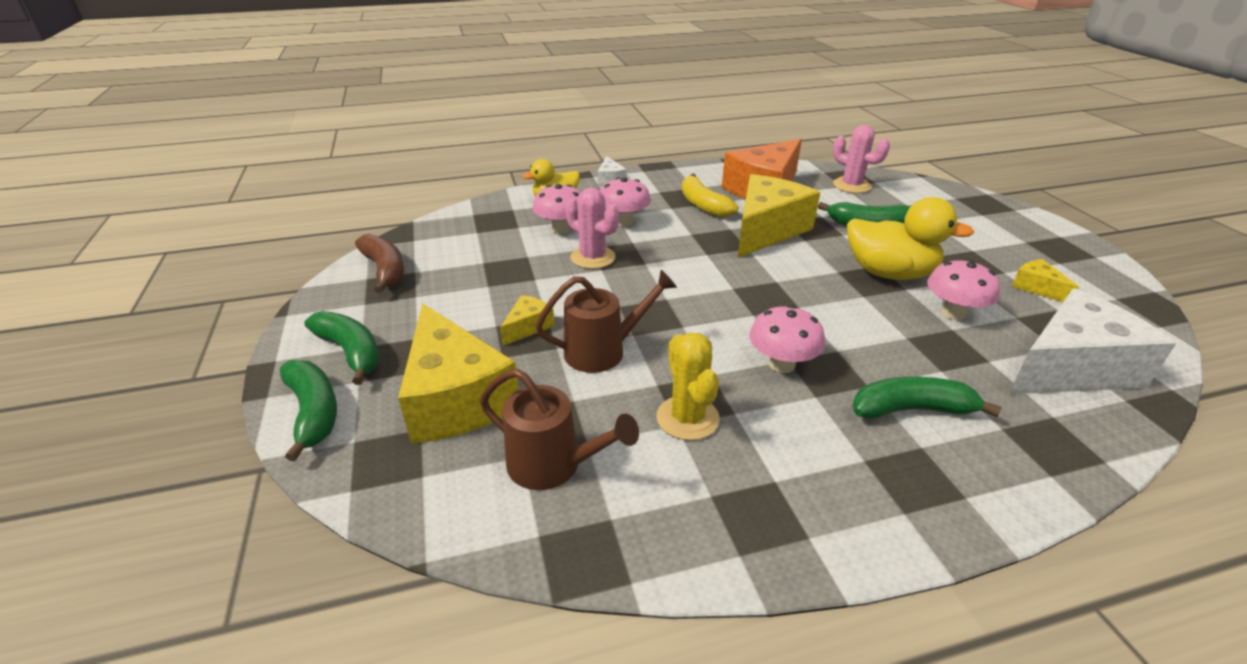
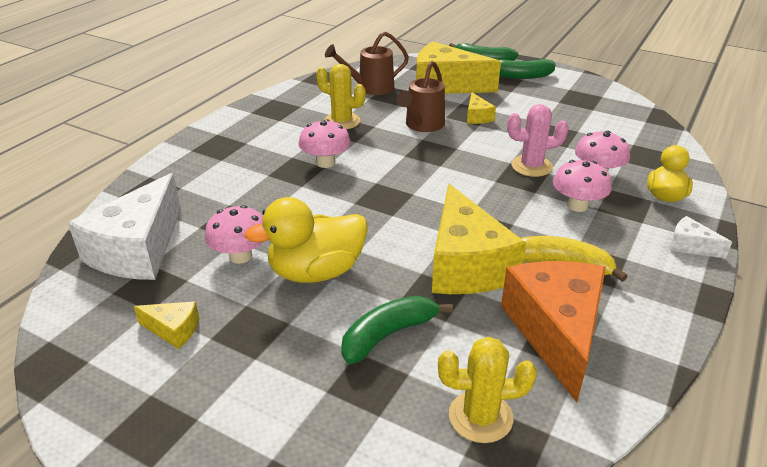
camera: 135 degrees right, 0 degrees up
(385, 270) = (606, 102): brown banana -> none
(851, 186) = (480, 417): pink cactus -> yellow cactus
(912, 409) = (235, 174): green banana -> none

